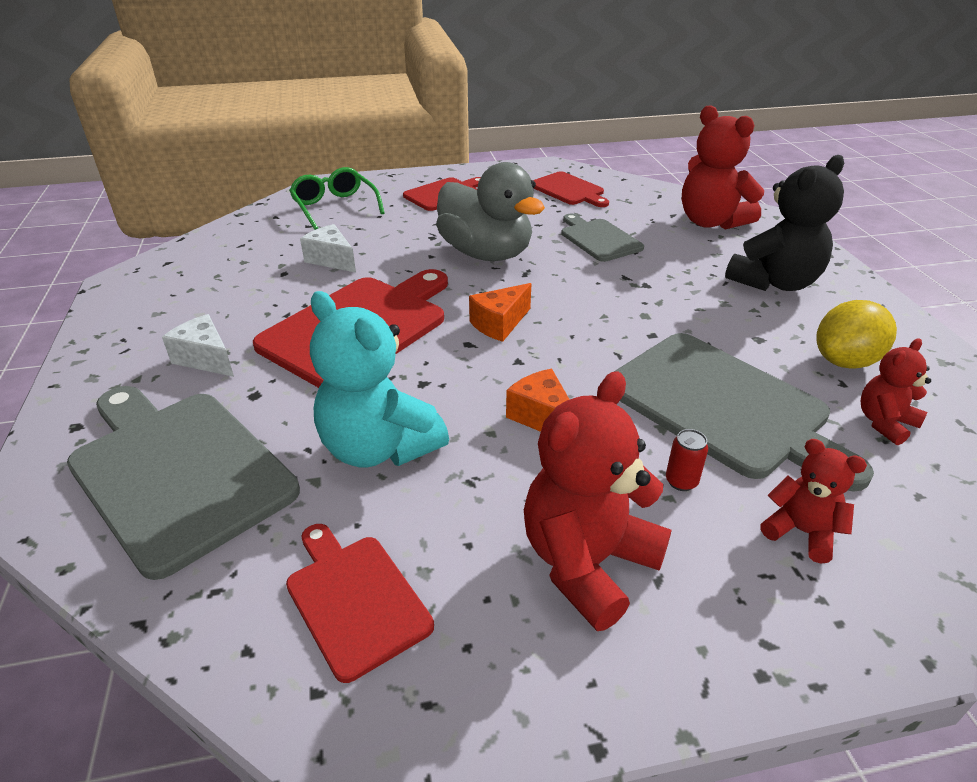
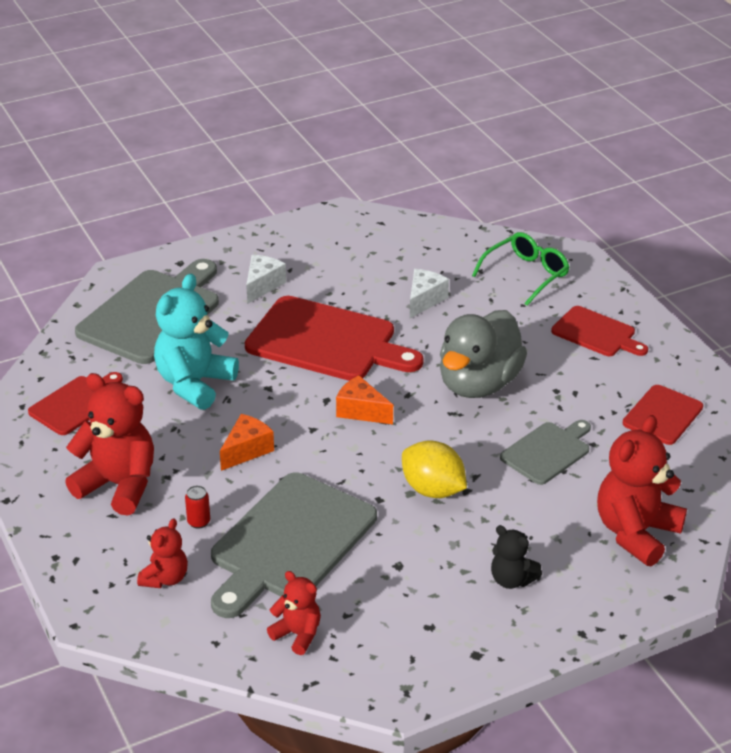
camera: 75 degrees right, 0 degrees up
(774, 282) = (511, 580): black teddy bear -> black teddy bear, size x0.54
(845, 361) = (381, 619): yellow lemon -> yellow lemon (433, 490)

